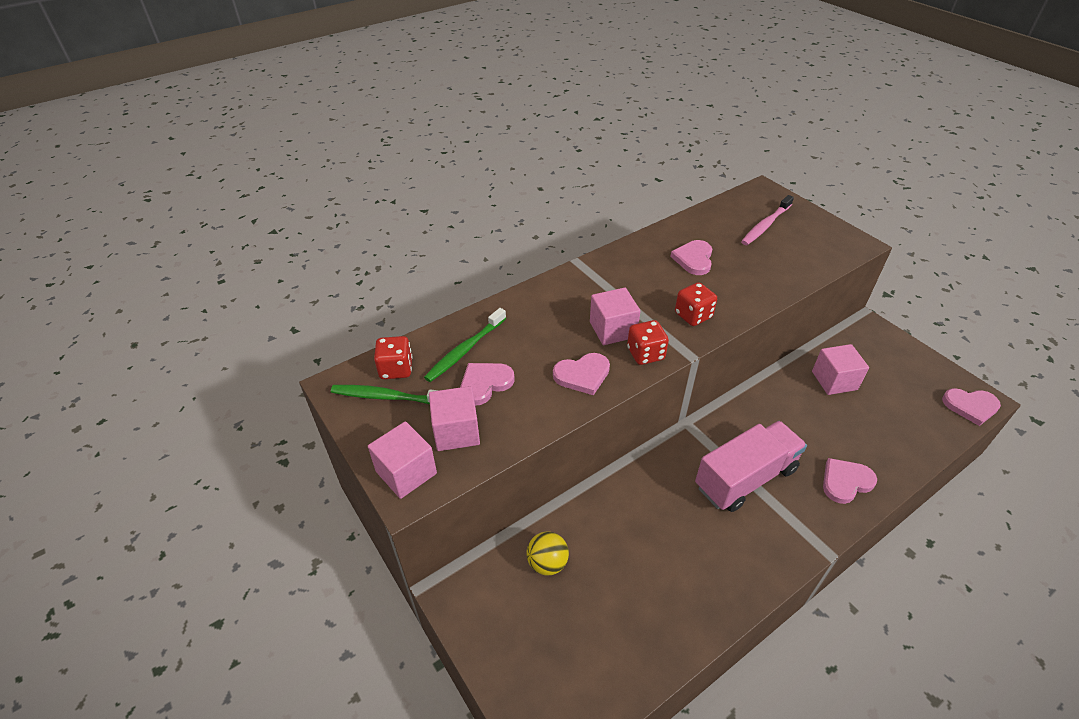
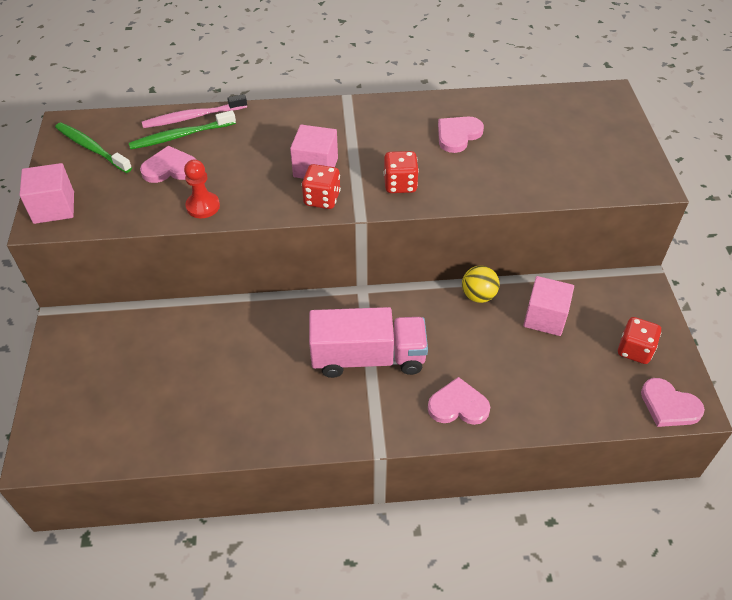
camera: 30 degrees right, 5 degrees up
(396, 369) = (117, 130): red dice -> red dice (634, 350)
(456, 431) = (115, 194): pink cube -> none
(547, 563) = (146, 340): yellow ball -> yellow ball (478, 295)
(551, 405) = (203, 206): none -> red pawn
(582, 375) = (251, 193): pink heart -> none
(765, 225) = (569, 130): pink toothbrush -> pink toothbrush (193, 117)

